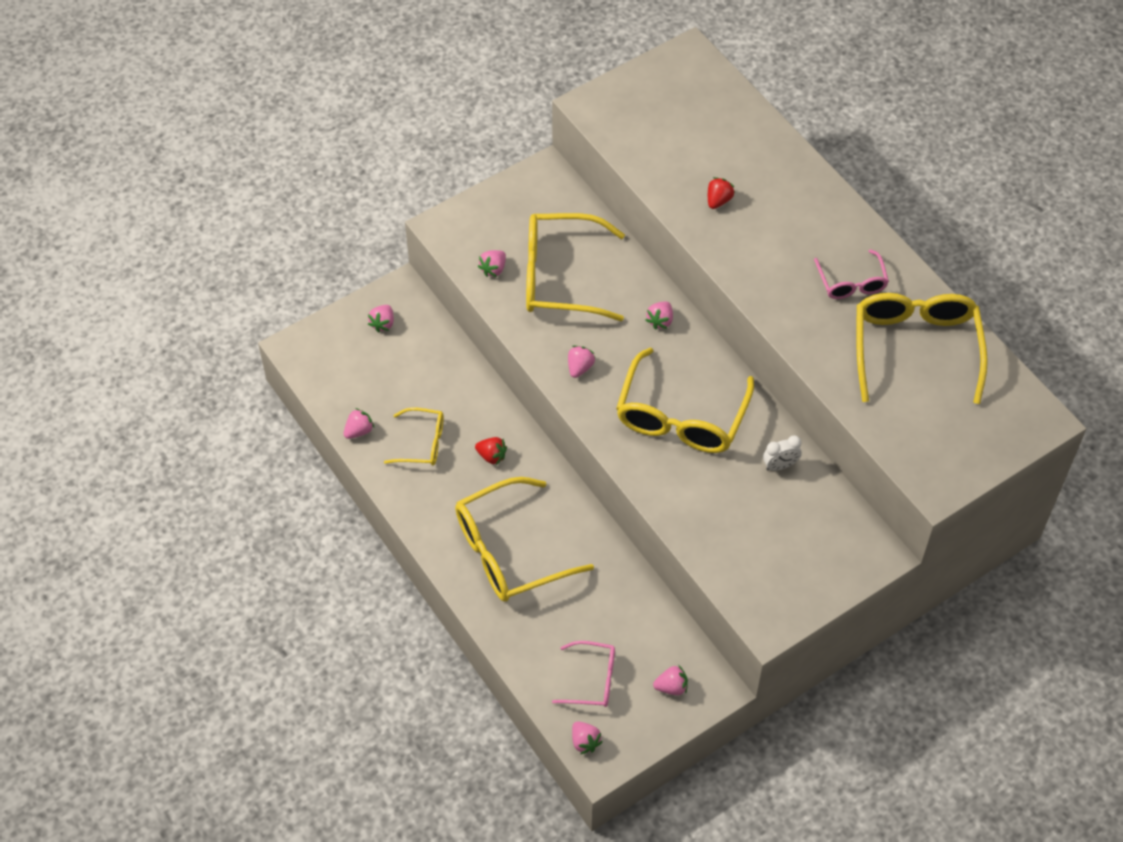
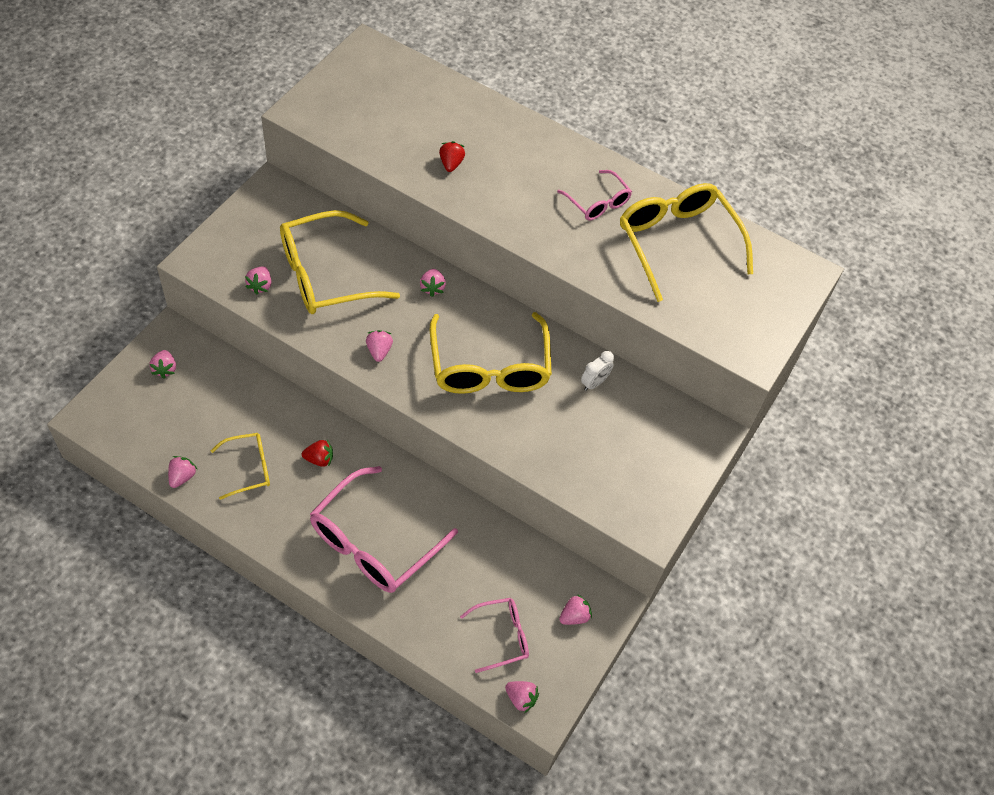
camera: 30 degrees left, 0 degrees up
(509, 551) = (373, 543): yellow glasses -> pink glasses

